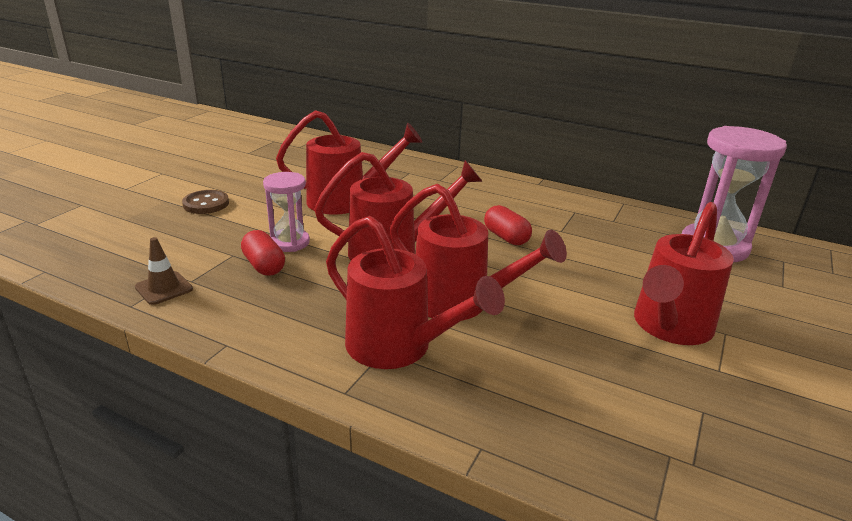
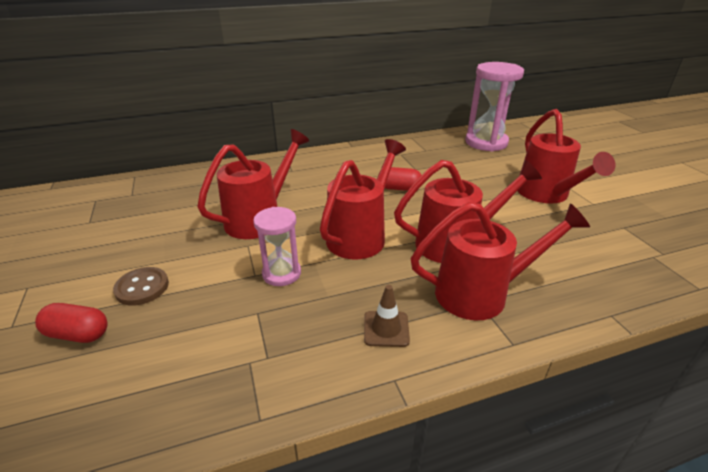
camera: 45 degrees left, 5 degrees up
(164, 288) = (258, 381): brown traffic cone -> brown traffic cone (386, 329)
(264, 266) = (299, 303): red capsule -> red capsule (78, 334)

